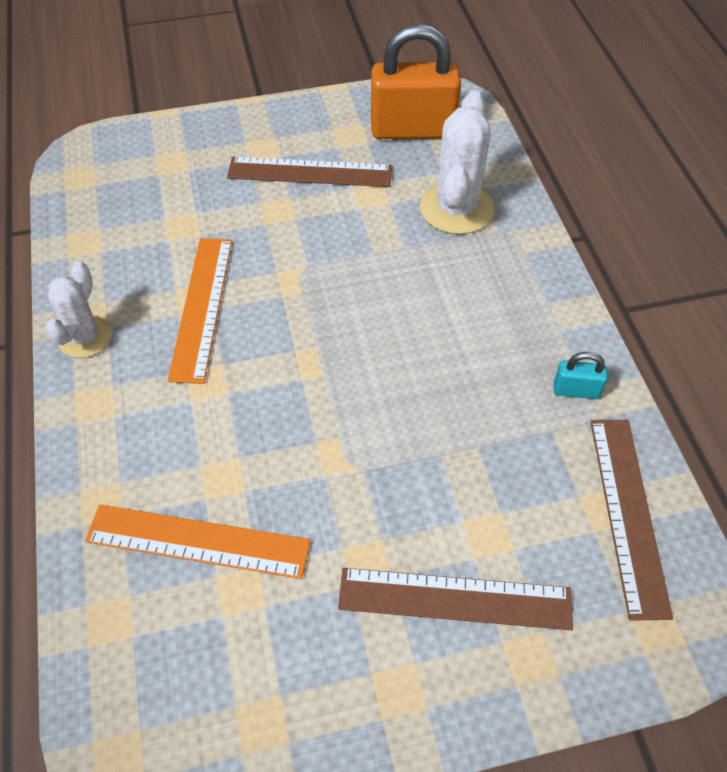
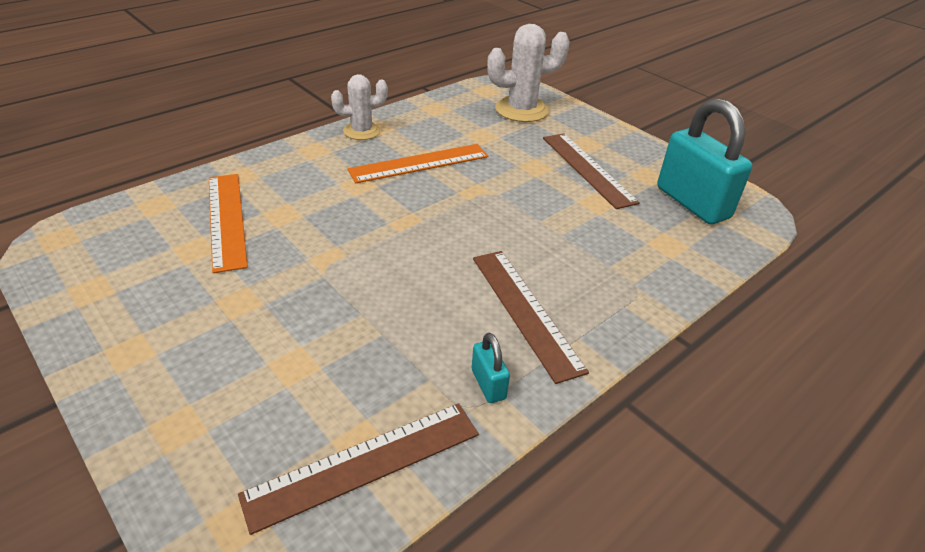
camera: 60 degrees right, 15 degrees down
(412, 130) = (692, 203): orange padlock -> turquoise padlock
(455, 598) = (222, 361): brown ruler -> brown ruler (525, 311)
(456, 208) = (632, 250): white cactus -> white cactus (521, 110)

